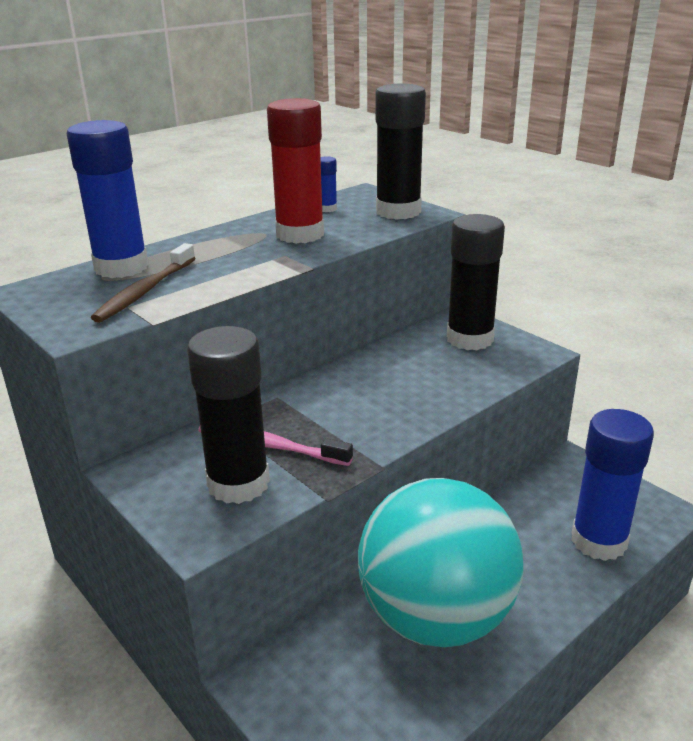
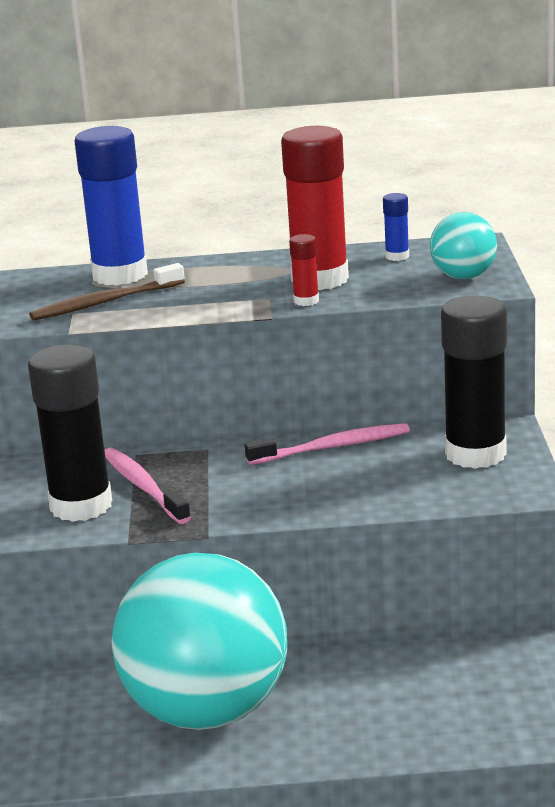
camera: 40 degrees right, 5 degrees down
(318, 251) = (306, 301): none -> red glue stick
(370, 365) = (332, 447): none -> pink toothbrush
(398, 211) = (463, 277): black glue stick -> turquoise ball
(598, 541) = (449, 724): blue glue stick -> none

